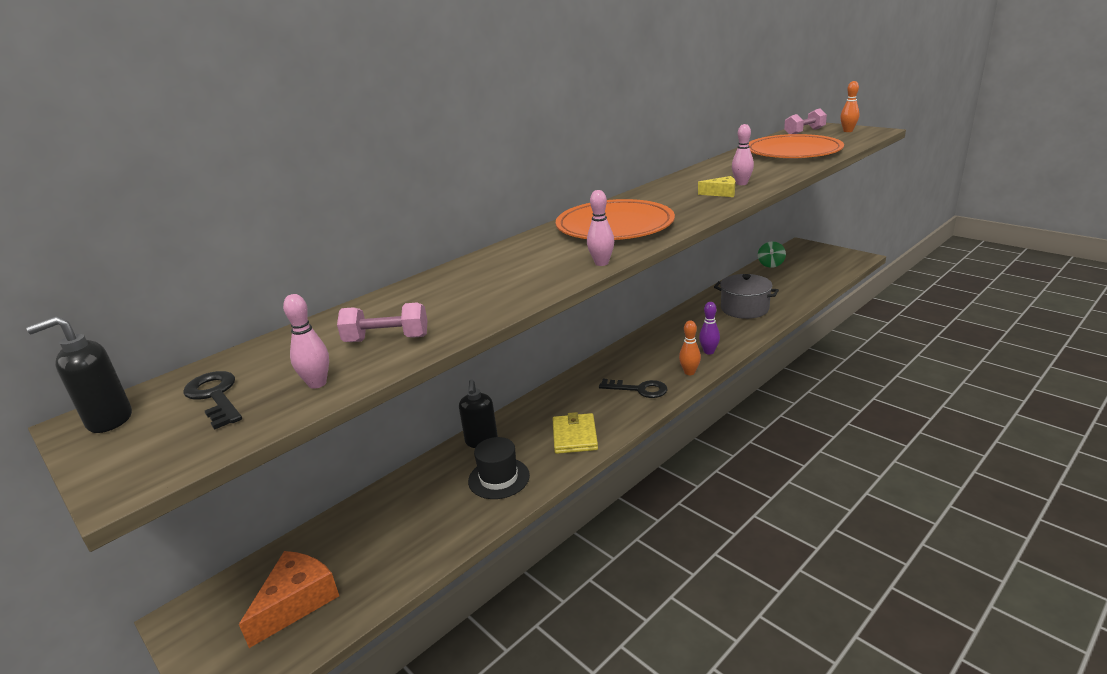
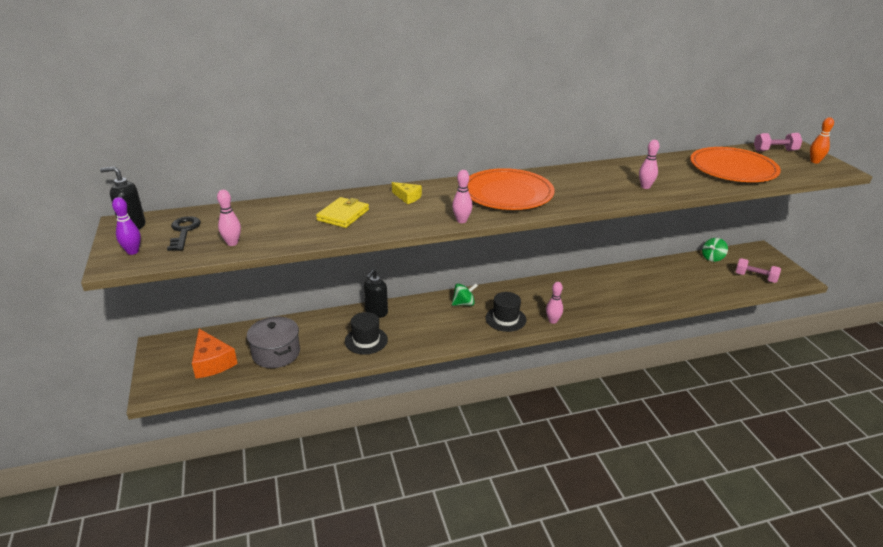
camera: 25 degrees right, 5 degrees up
(296, 602) = (212, 362): orange cheese -> orange cheese turned 90 degrees clockwise
(387, 339) = (289, 229): pink dumbbell -> pink dumbbell (755, 278)
(574, 436) = (434, 333): yellow wallet -> yellow wallet (343, 215)
(577, 391) = (464, 303): none -> green spinning top
(639, 389) = (505, 319): black key -> black hat
(689, 372) = (553, 321): orange bowling pin -> pink bowling pin
(709, 352) = (583, 311): purple bowling pin -> purple bowling pin (133, 252)
(721, 193) = (617, 191): yellow cheese -> yellow cheese (407, 197)
(744, 308) = (648, 288): grey pot -> grey pot (276, 353)

